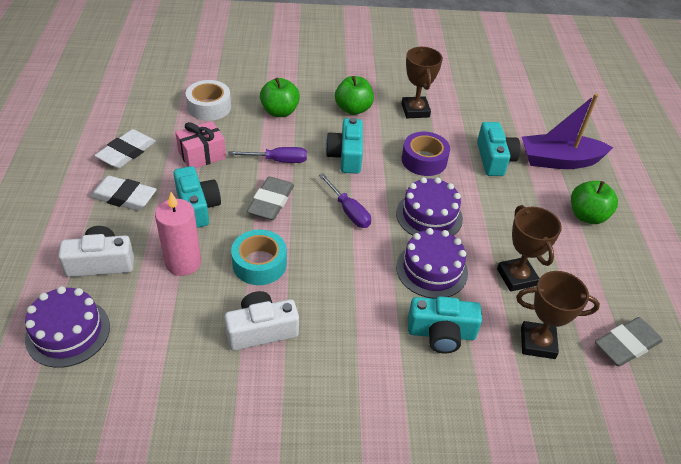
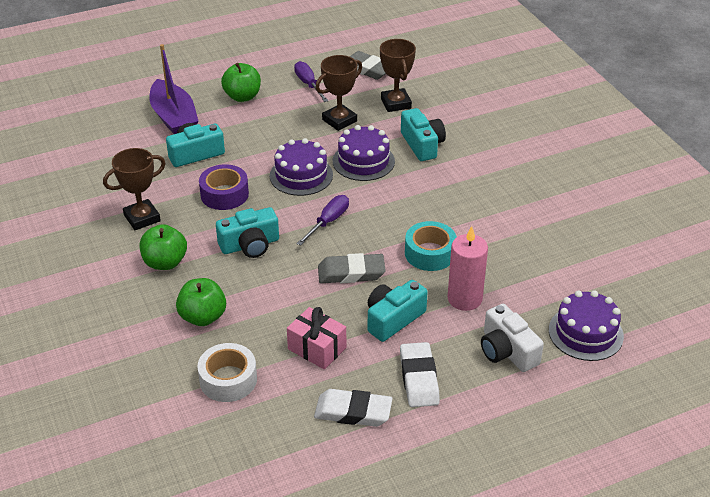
camera: 110 degrees left, 5 degrees down
(261, 330) = (492, 229): white camera -> none
(278, 160) = (288, 289): purple screwdriver -> purple screwdriver (308, 84)

